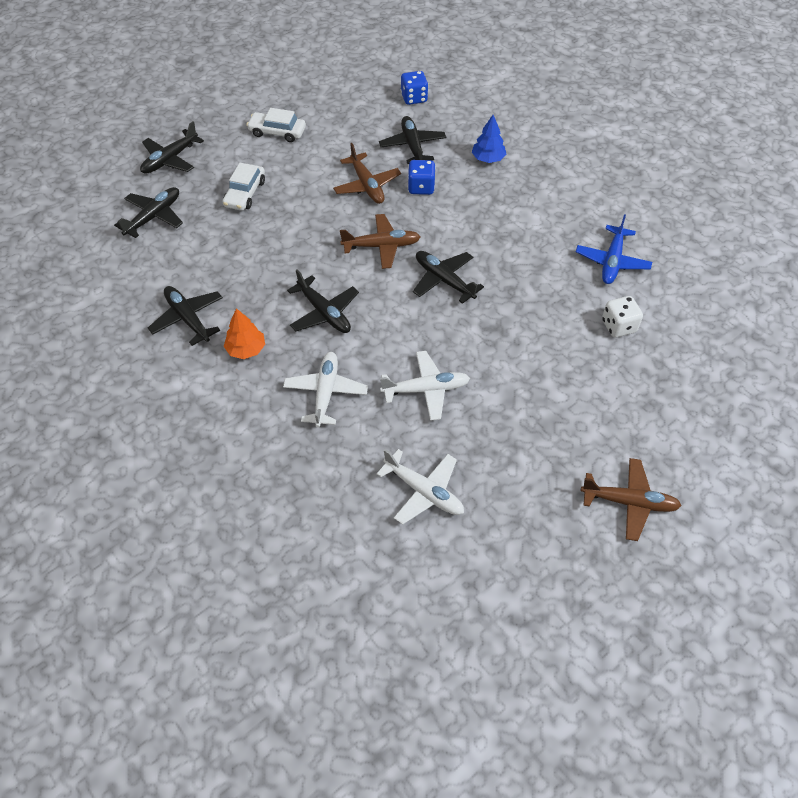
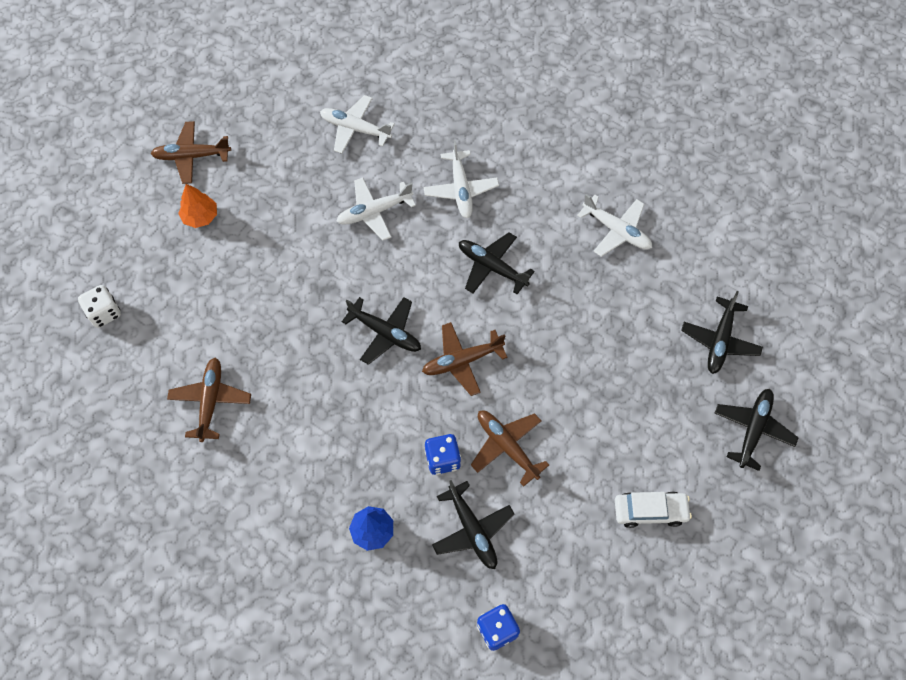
camera: 165 degrees right, 10 degrees up
(188, 318) = (616, 231): black plane -> white plane
(245, 193) = (640, 398): white car -> none
(246, 349) = (548, 213): orange tree -> orange tree (200, 216)
(612, 261) = (211, 401): blue plane -> brown plane
(618, 326) = (202, 319): white dice -> white dice (104, 313)

